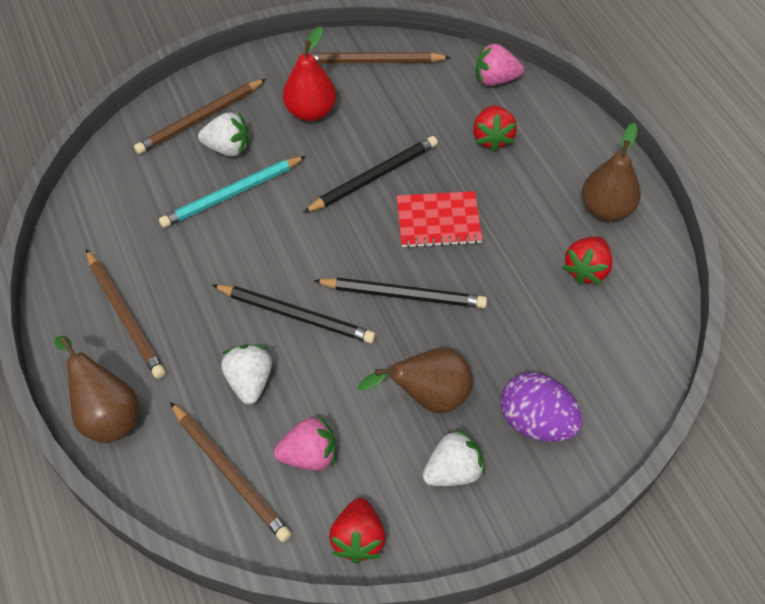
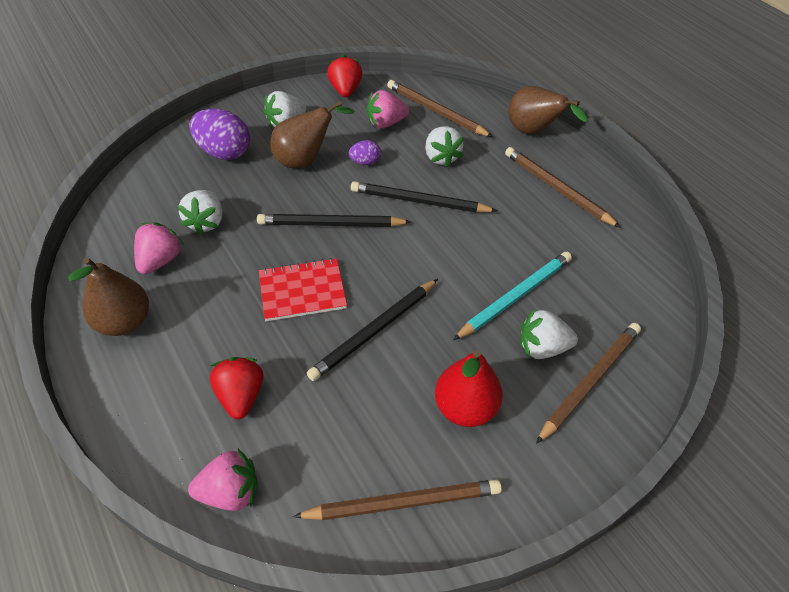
camera: 170 degrees right, 5 degrees down
(350, 384) = (365, 162): none -> purple egg
(545, 312) = (206, 222): none -> white strawberry
(586, 270) = (160, 260): red strawberry -> pink strawberry

